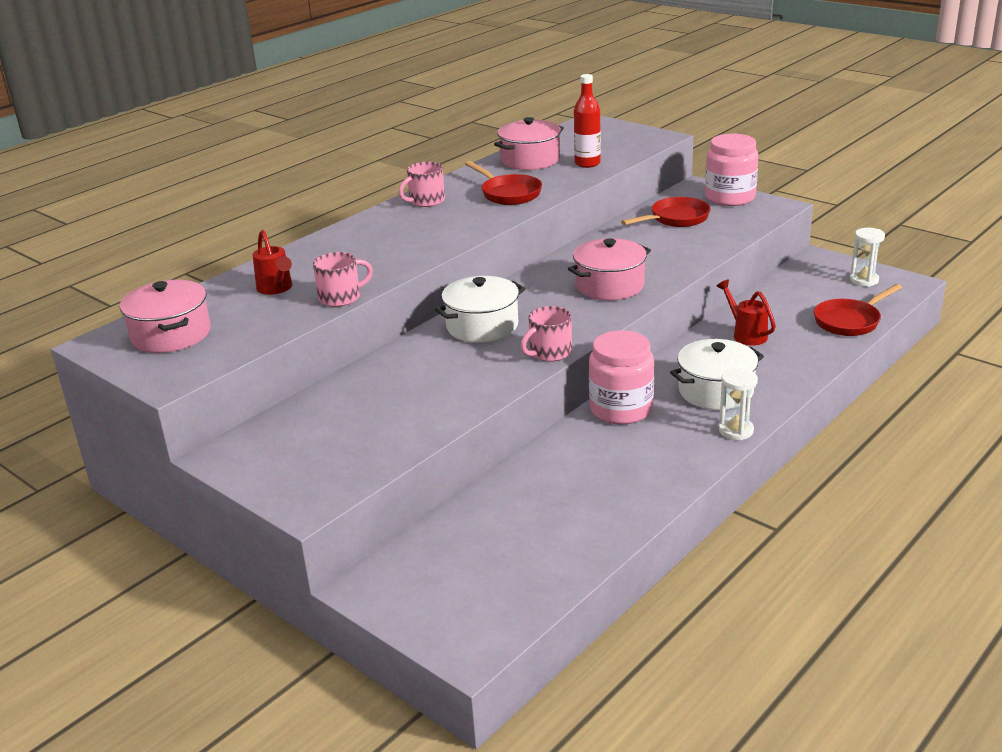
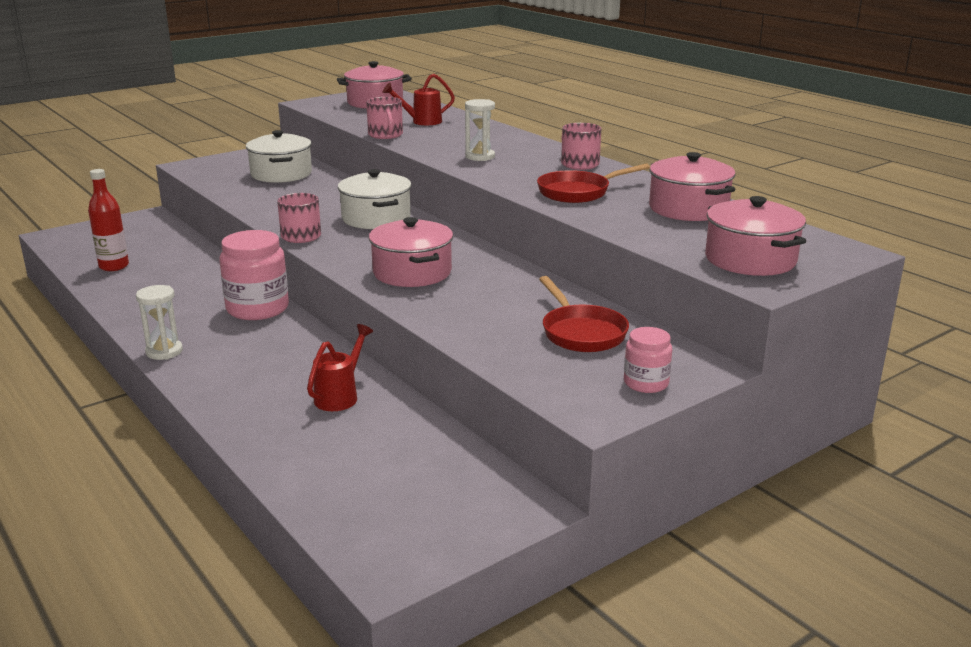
camera: 100 degrees right, 5 degrees down
(587, 163) = (661, 233): red bottle -> red bottle (114, 266)
(621, 141) = (750, 259): none -> pink pot
(715, 391) = (240, 355): white pot -> white pot (281, 174)
(730, 198) = (646, 383): pink jar -> pink jar, size x0.54
(746, 334) = (340, 396): red watering can -> red watering can turned 45 degrees counterclockwise
(850, 321) = (311, 477): red pan -> none
(864, 280) = (424, 529): white hourglass -> white hourglass (480, 157)

